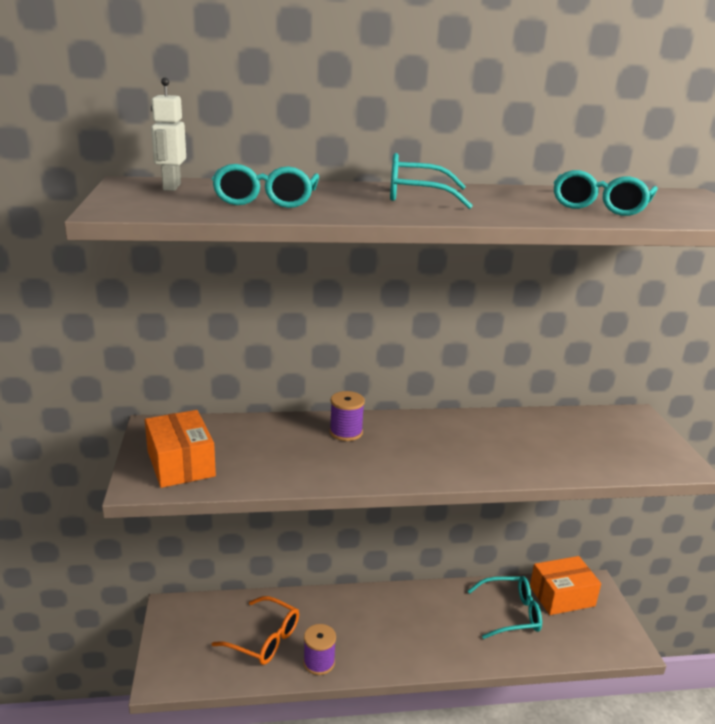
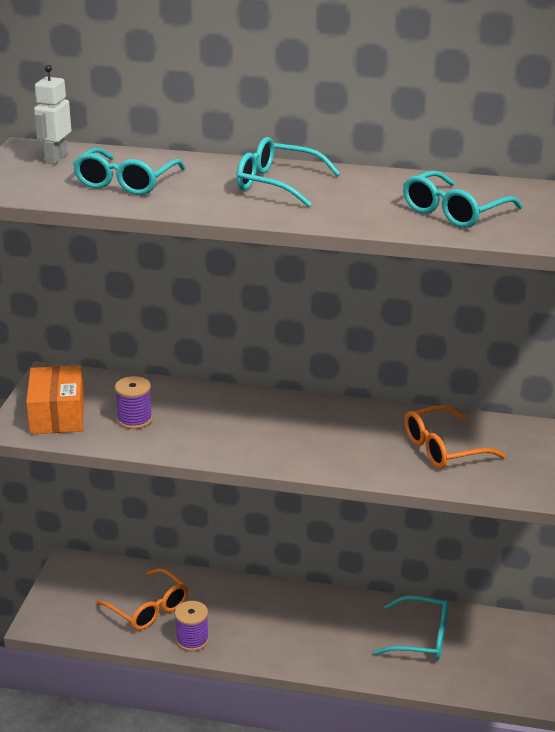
camera: 20 degrees right, 5 degrees up
(346, 432) = (230, 407): purple spool -> purple spool (134, 419)
(554, 441) = (443, 448): none -> orange glasses
(562, 596) = (493, 632): orange box -> none

